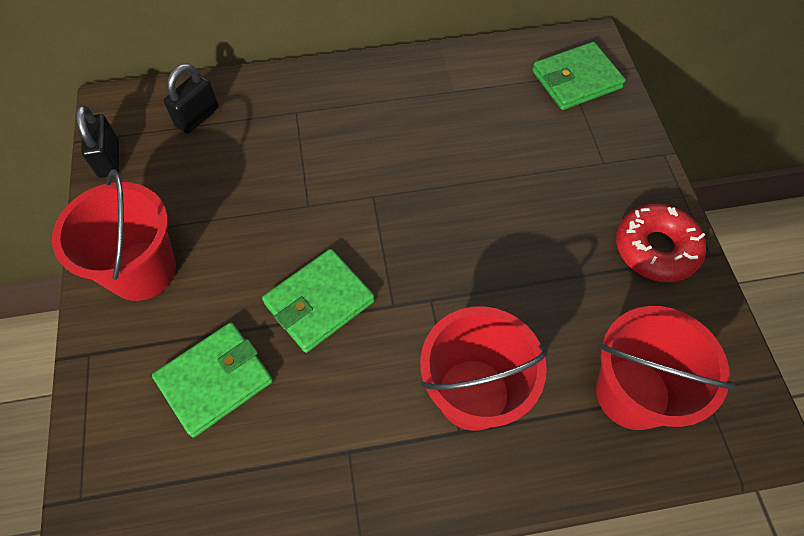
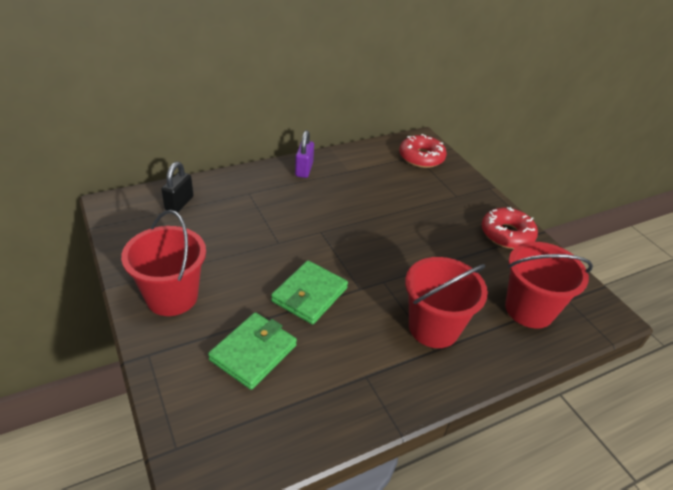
camera: 20 degrees left, 20 degrees down
(109, 159) = (121, 235): black padlock -> none
(387, 80) = (304, 170): none -> purple padlock
(576, 80) = (421, 157): green wallet -> red donut

